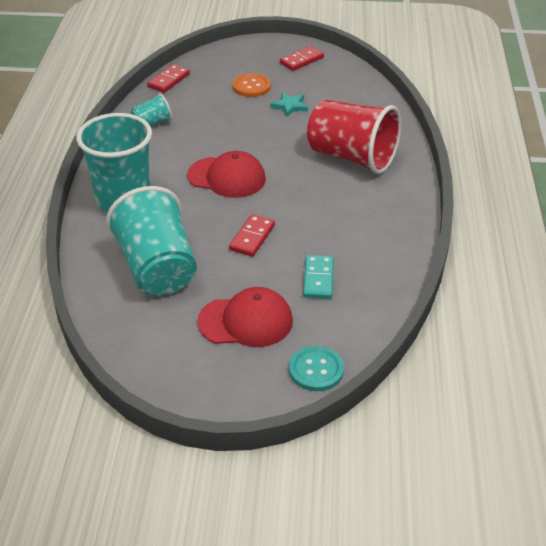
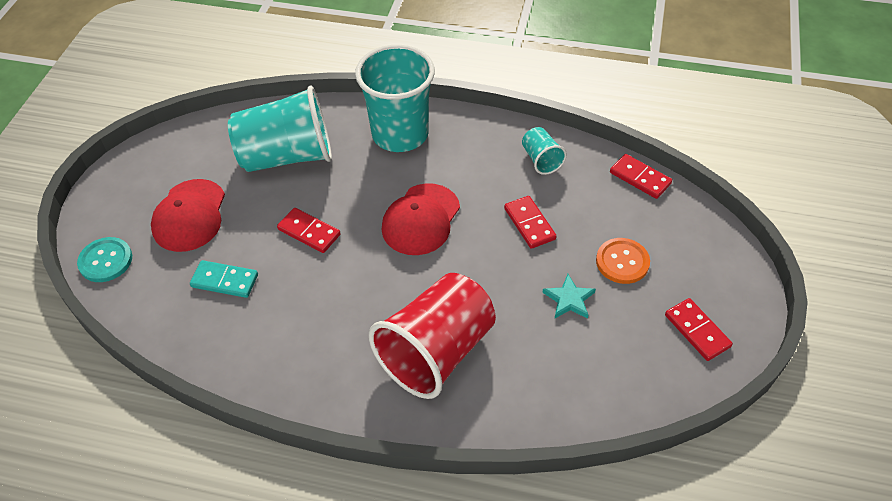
camera: 100 degrees right, 10 degrees up
(222, 125) = (529, 224): none -> red domino

